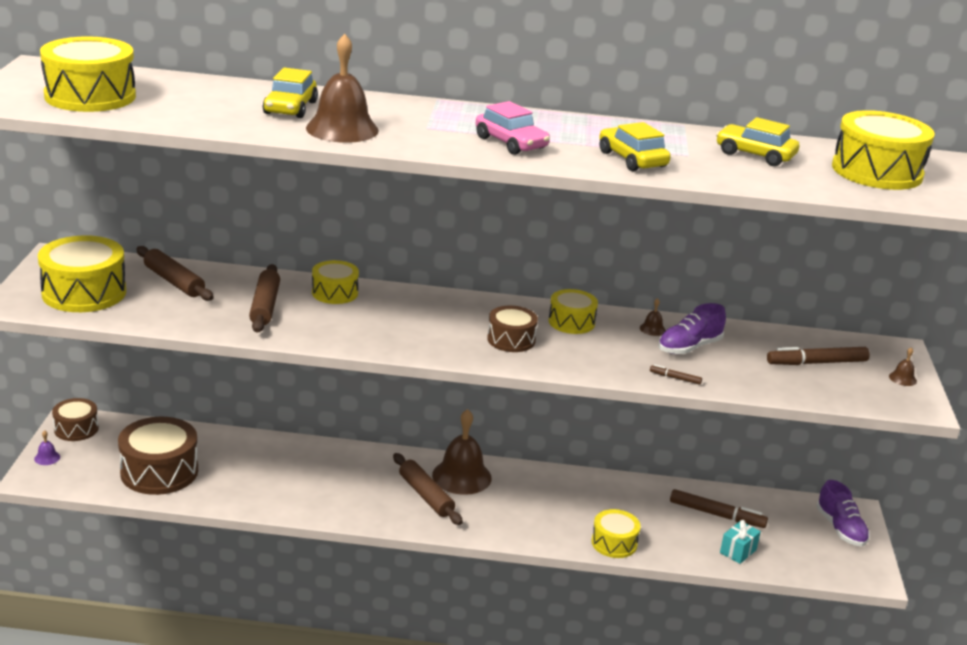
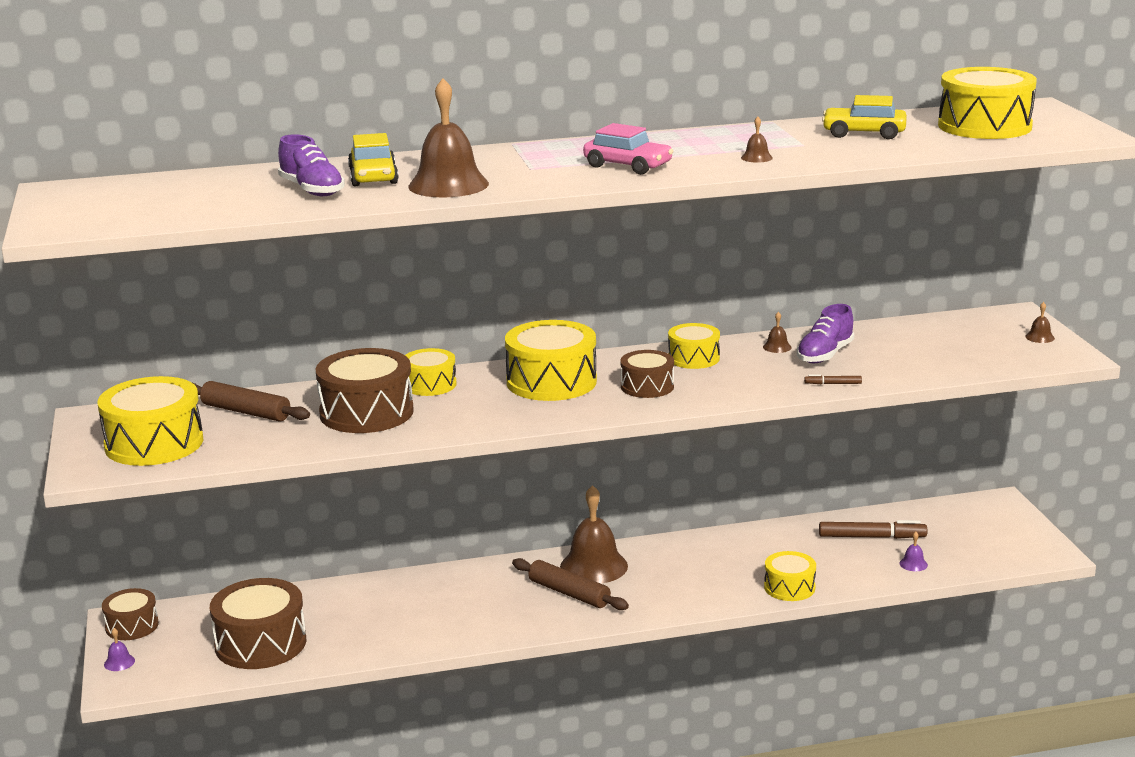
camera: 15 degrees left, 5 degrees down
(90, 96) = (148, 205): yellow drum -> yellow drum (551, 382)
(265, 306) = (366, 412): brown rolling pin -> brown drum
(632, 159) = (756, 158): yellow car -> brown bell
(738, 551) = (913, 564): turquoise gift -> purple bell
(816, 363) = (953, 341): brown marker -> none
(840, 529) = (996, 520): purple shoe -> purple shoe (312, 190)

